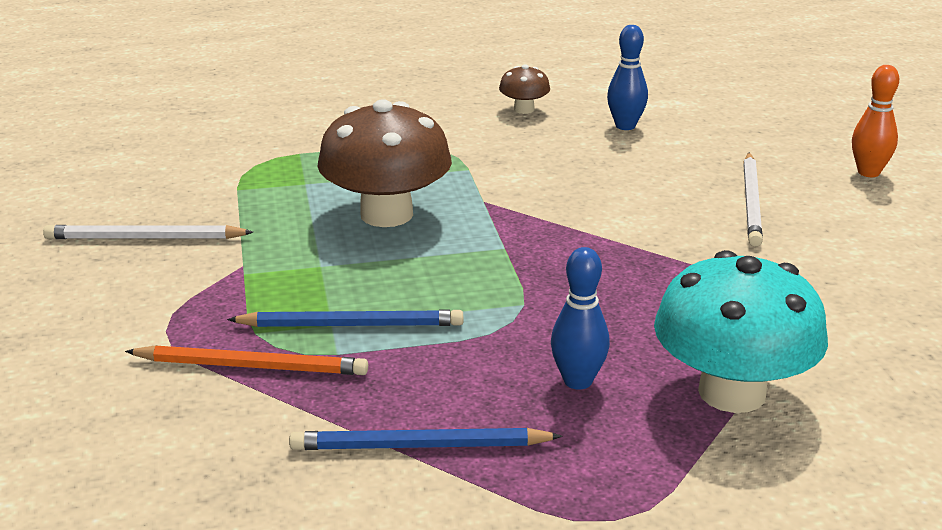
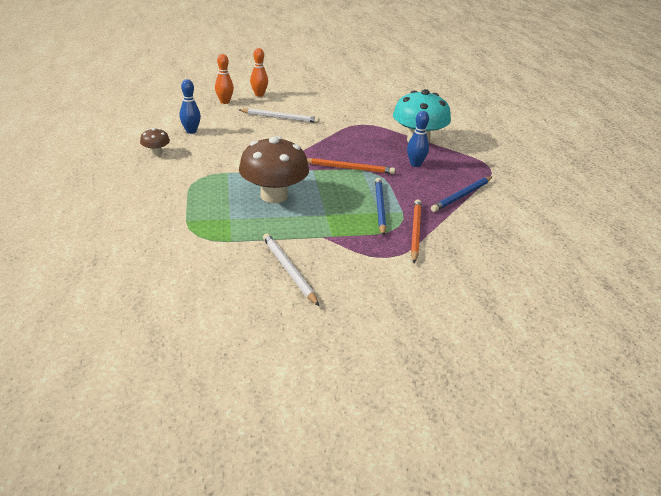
camera: 90 degrees left, 5 degrees up
(144, 238) = (288, 270): white pencil -> white pencil turned 150 degrees clockwise
(419, 446) = (462, 196): blue pencil -> blue pencil turned 45 degrees clockwise
(524, 288) = (349, 168): none -> orange pencil
(793, 142) = (224, 102): none -> orange bowling pin

